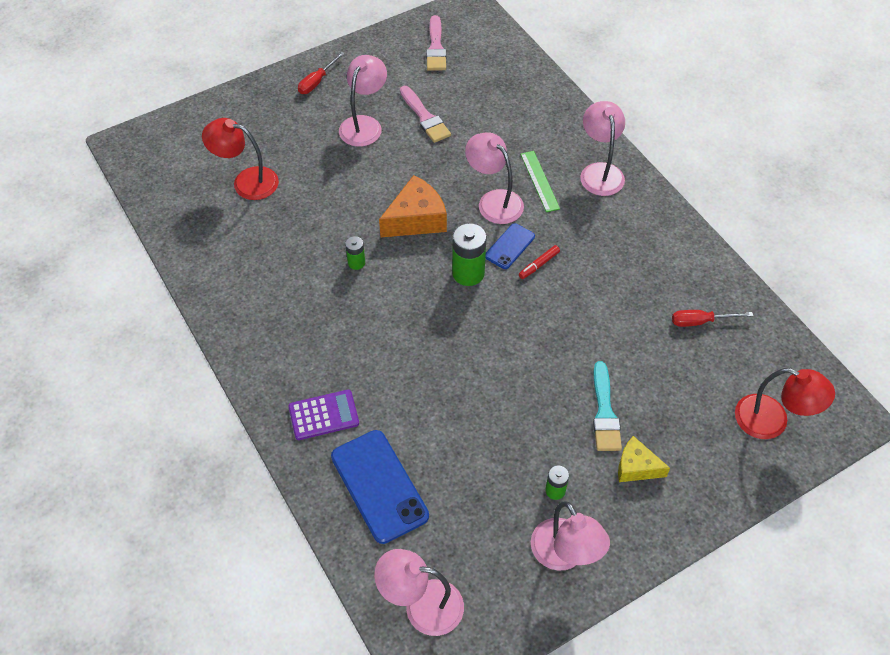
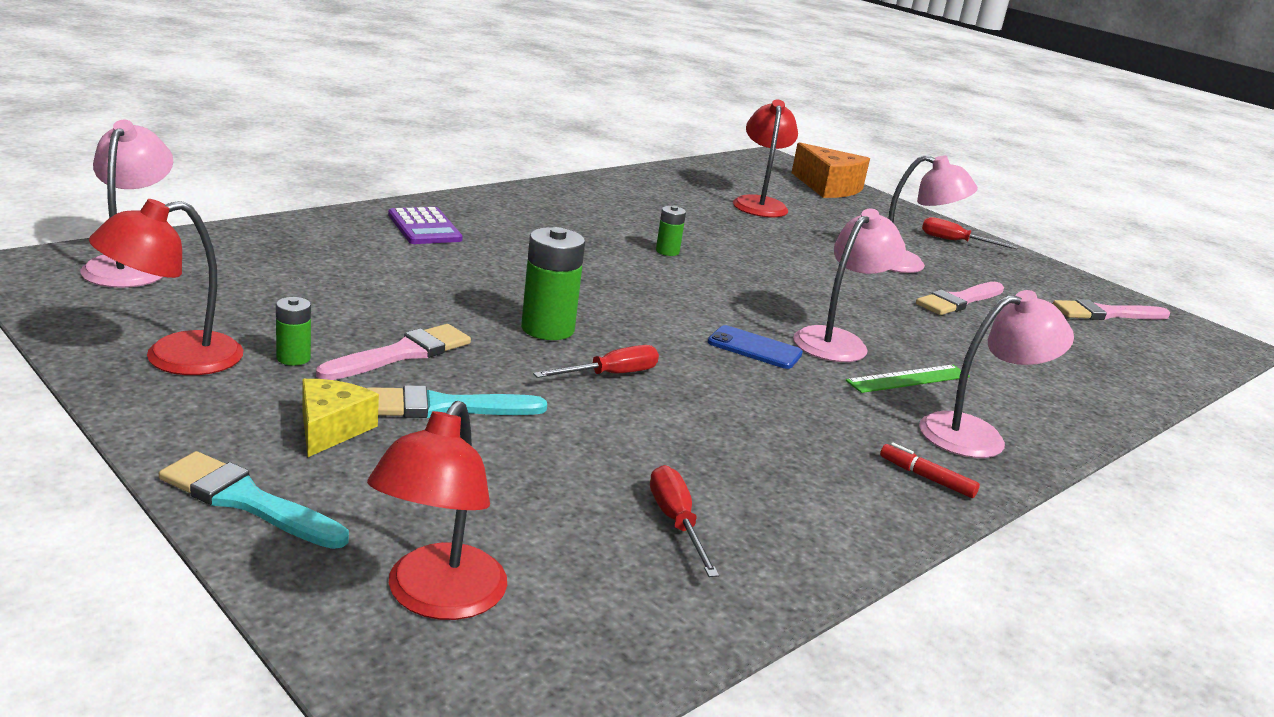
camera: 75 degrees right, 30 degrees down
(379, 486) = (317, 250): blue phone -> none
(416, 219) = (764, 288): orange cheese -> orange cheese (828, 187)
(468, 273) = (685, 316): green battery -> green battery (547, 329)
(539, 265) = (730, 369): red marker -> red marker (926, 478)
(542, 432) = (402, 354): none -> pink brush
(554, 326) = (610, 375): none -> red screwdriver
(564, 555) = (174, 358): pink lamp -> red lamp
(710, 501) = (246, 501): none -> turquoise brush

